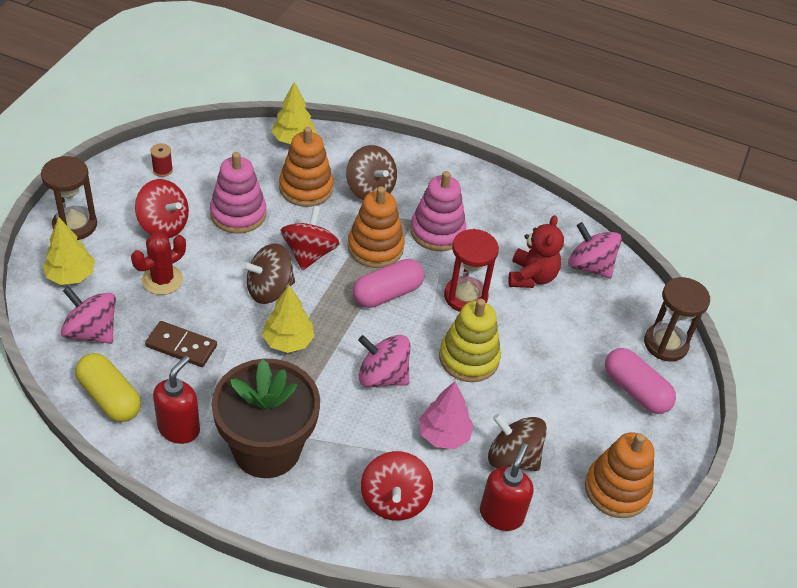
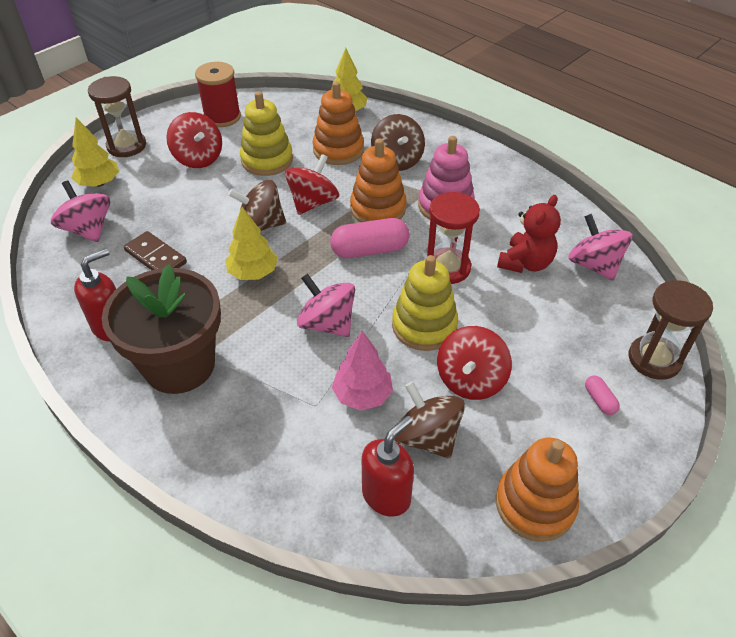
camera: 25 degrees right, 0 degrees up
(109, 397) = (69, 286): yellow capsule -> none
(162, 170) = (222, 117): red spool -> red spool, size x2.06
(162, 280) = (172, 200): red cactus -> none
(238, 214) = (267, 160): pink stacking toy -> yellow stacking toy
(394, 500) = (278, 448): red spinning top -> red spinning top (470, 380)
(635, 390) = (599, 400): pink capsule -> pink capsule, size x0.47

